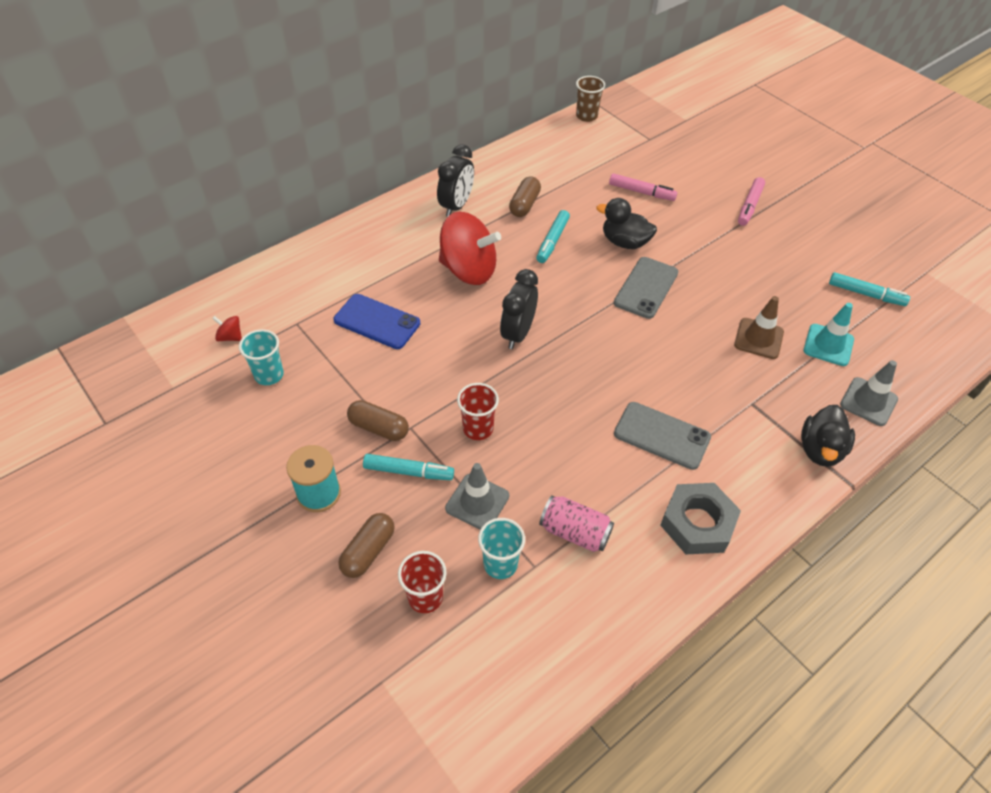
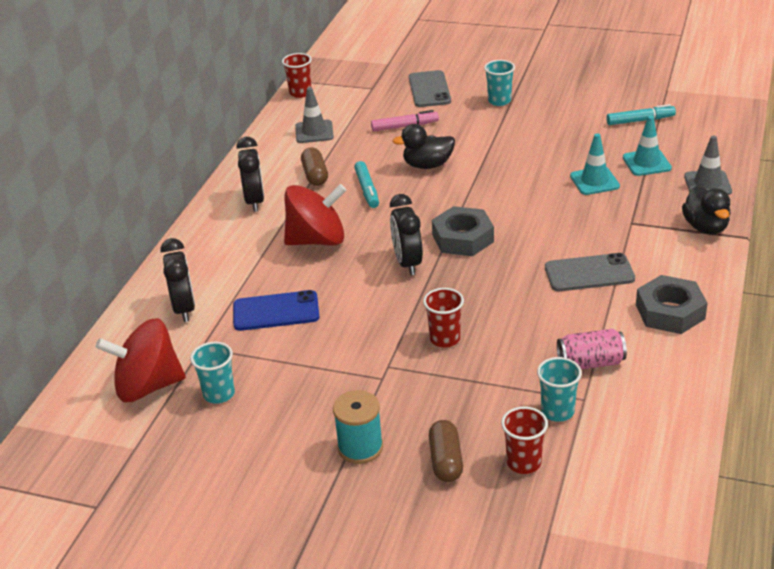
camera: 30 degrees left, 15 degrees down
(230, 337) = (148, 386): red spinning top -> red spinning top, size x2.48
(317, 280) = (184, 309): none -> black clock
(379, 428) = (361, 379): brown capsule -> none
(408, 471) = (420, 394): turquoise marker -> none
(477, 502) = (497, 384): grey traffic cone -> grey traffic cone (314, 132)
(586, 116) = (300, 93): brown cup -> red cup
(586, 334) = (463, 238): none -> grey nut
(646, 288) = (477, 187): grey phone -> grey phone (429, 89)
(749, 206) = (499, 101): pink marker -> turquoise cup
(758, 338) = (594, 181): brown traffic cone -> turquoise traffic cone

